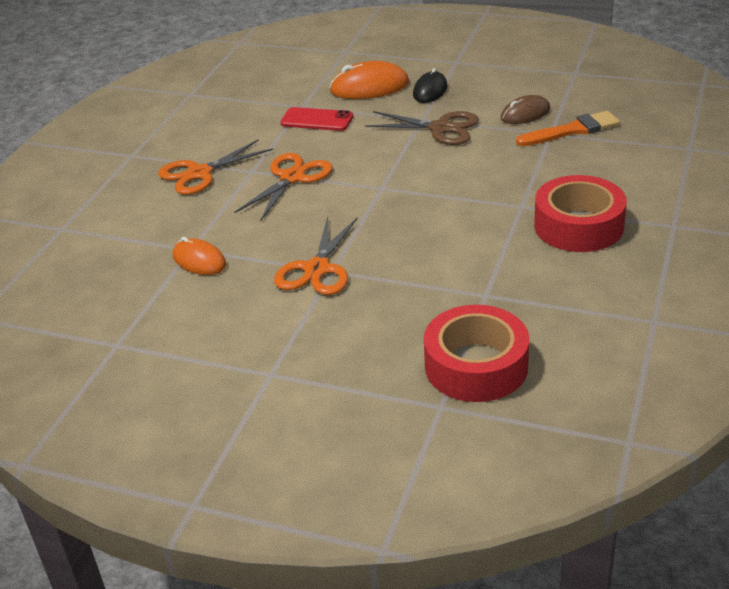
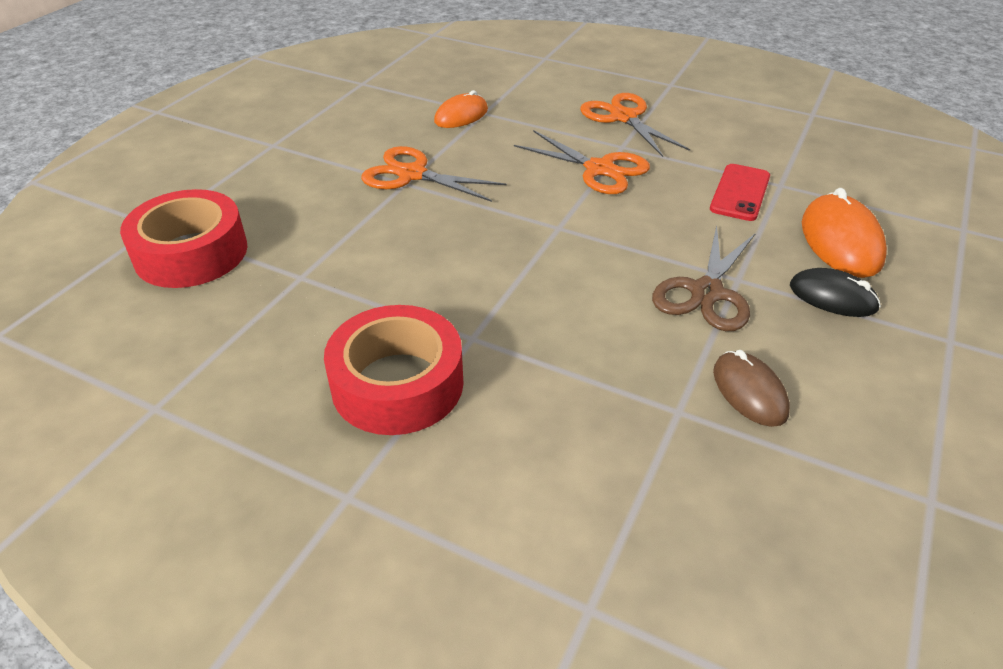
camera: 95 degrees right, 5 degrees up
(572, 130) = (684, 440): orange brush -> none

